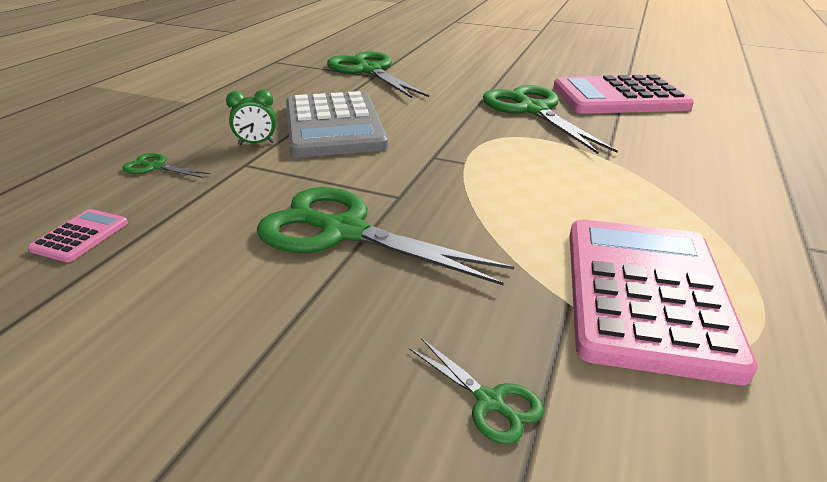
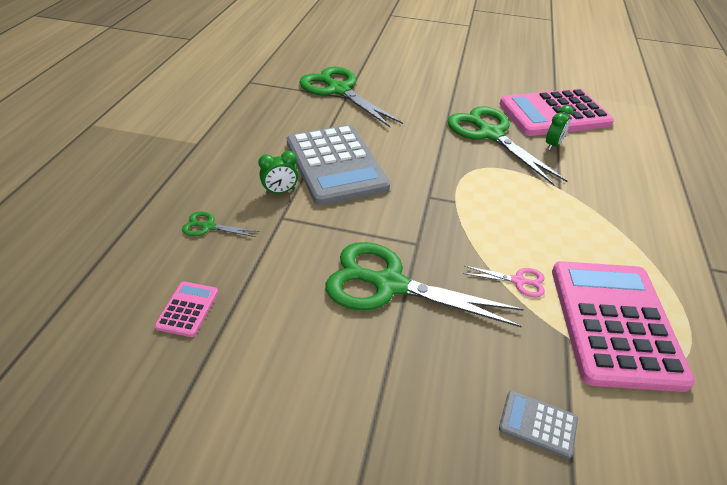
camera: 10 degrees left, 10 degrees up
(489, 401) = (538, 424): green scissors -> grey calculator
(519, 240) = (518, 281): none -> pink scissors
(609, 122) = (553, 145): none -> green clock

